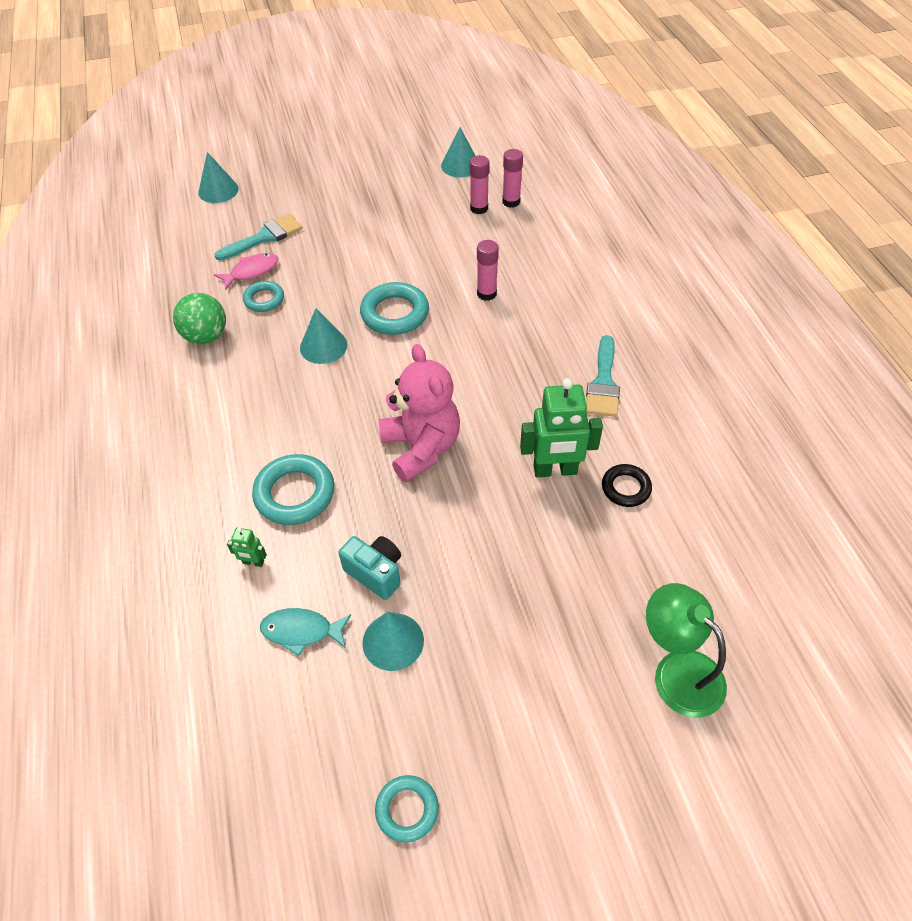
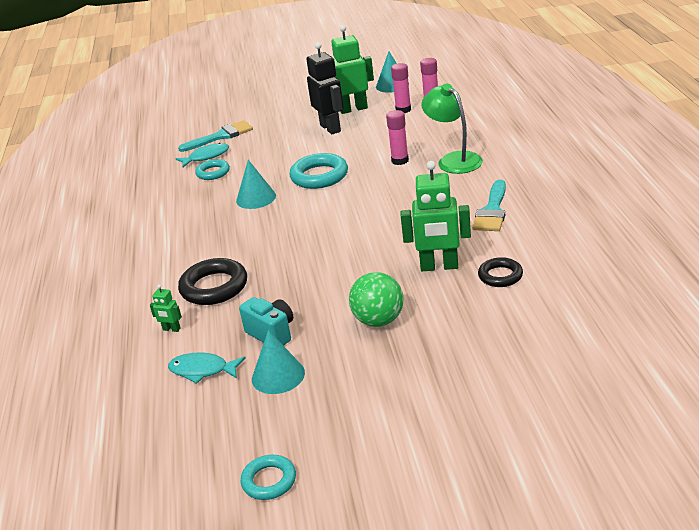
camera: 10 degrees right, 20 degrees down
(206, 336) = (161, 196): green ball -> green ball (379, 321)
(218, 190) = (189, 111): turquoise cone -> none
(251, 271) = (206, 157): pink fish -> turquoise fish
(295, 493) = (214, 287): turquoise ring -> black ring
(397, 233) = (330, 128): none -> black robot
(419, 202) = (353, 109): none -> green robot
(421, 448) = (325, 256): pink teddy bear -> none
(677, 671) = (527, 392): green lamp -> green lamp (454, 160)

